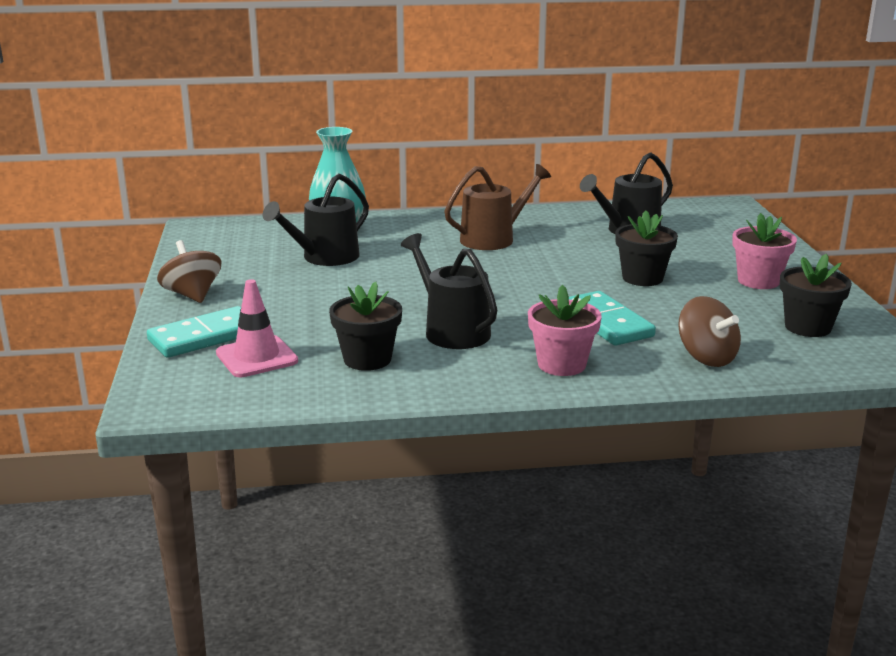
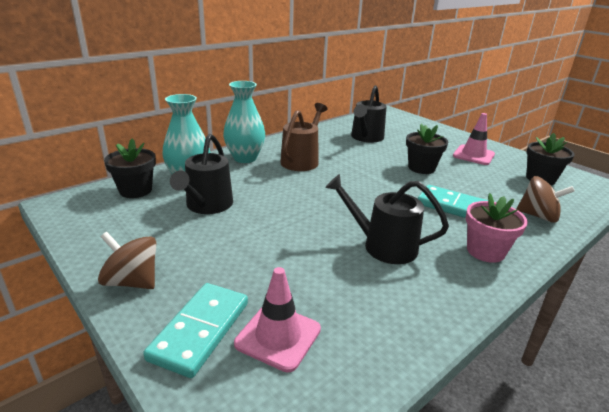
camera: 35 degrees left, 5 degrees up
(367, 359) = (367, 299): black flower pot -> black flower pot (135, 190)
(428, 223) = (245, 158): none -> turquoise vase
(758, 281) = (473, 155): pink flower pot -> pink traffic cone

